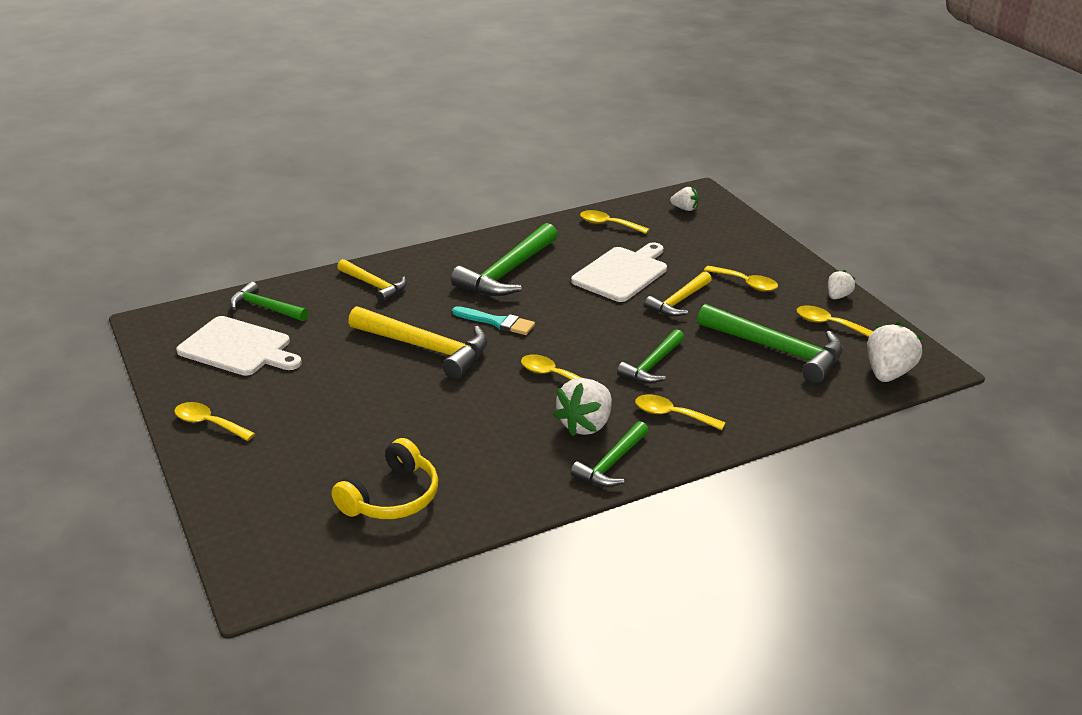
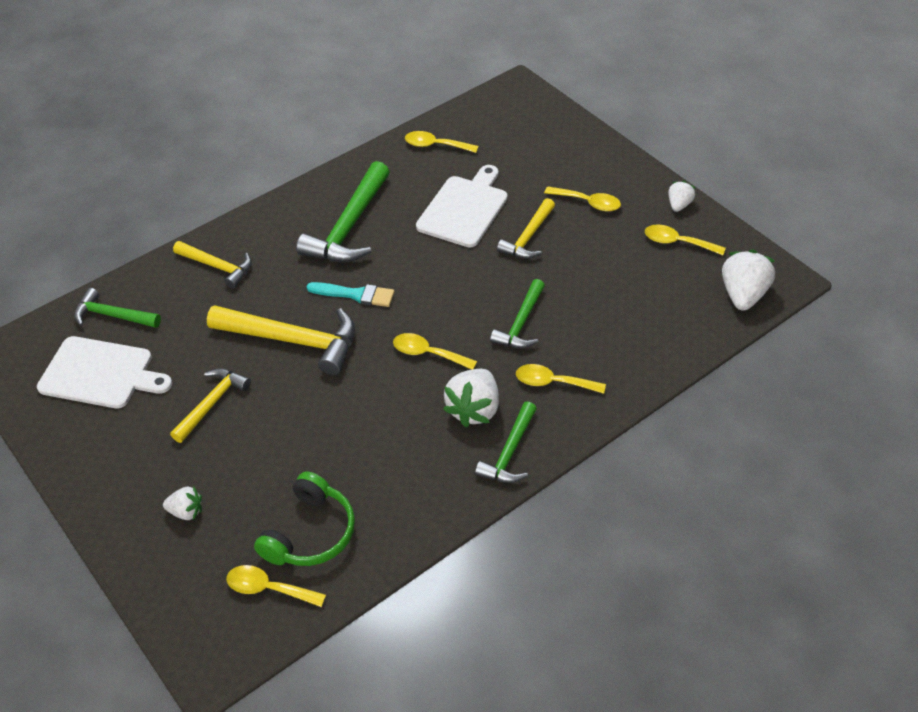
camera: 10 degrees left, 15 degrees up
(208, 423) = (100, 476): yellow spoon -> yellow spoon (268, 588)
(332, 384) = (212, 403): none -> yellow hammer
(392, 497) = (310, 533): yellow headphones -> green headphones
(684, 209) = (507, 112): white strawberry -> white strawberry (186, 512)
(777, 350) = (635, 283): green hammer -> none

